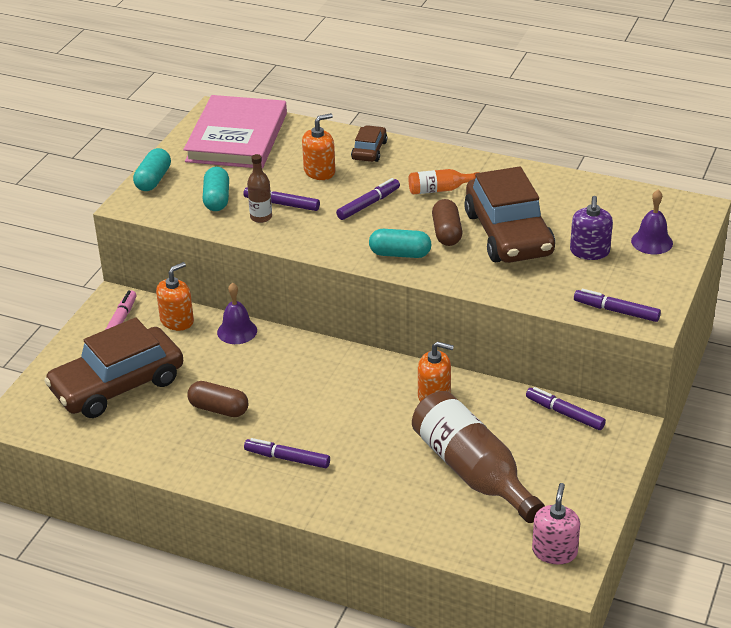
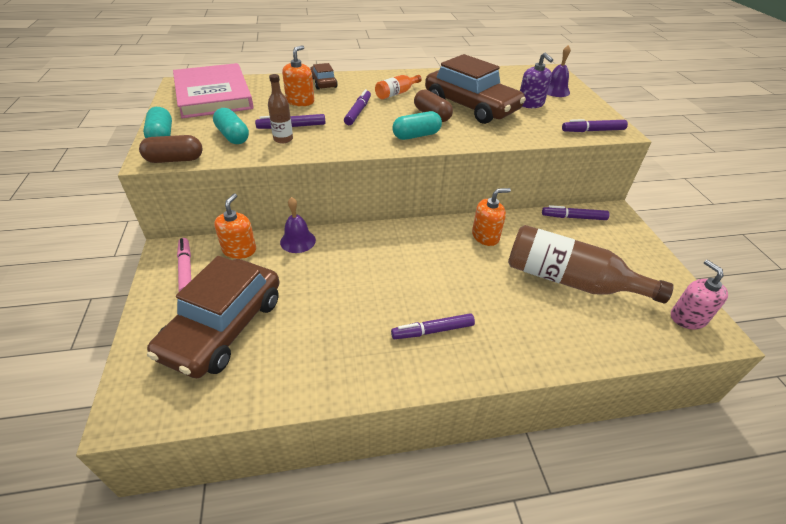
camera: 35 degrees left, 5 degrees up
(219, 409) = (336, 311): brown capsule -> brown capsule (175, 160)

